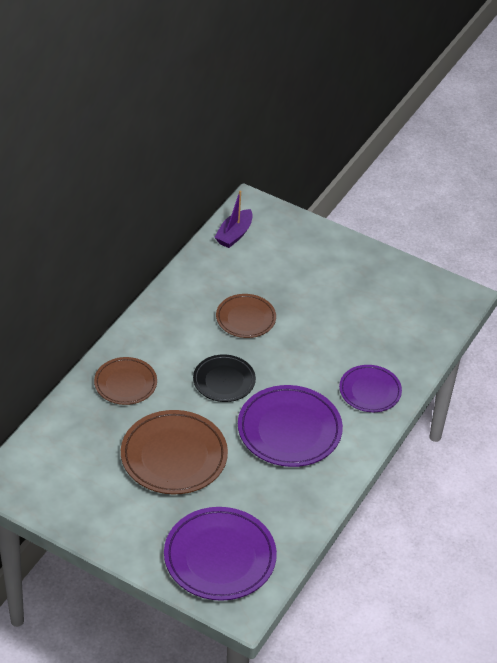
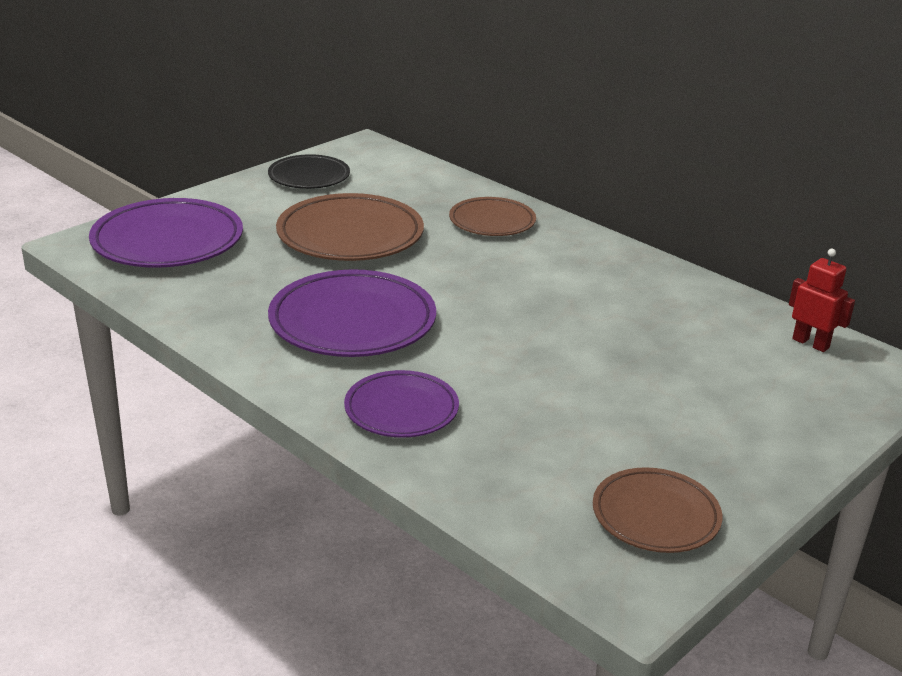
camera: 105 degrees right, 15 degrees down
(224, 381) = (473, 287): black plate -> black plate (309, 177)
(234, 234) = (810, 343): purple boat -> red robot
(245, 318) = (602, 323): brown plate -> brown plate (655, 516)

